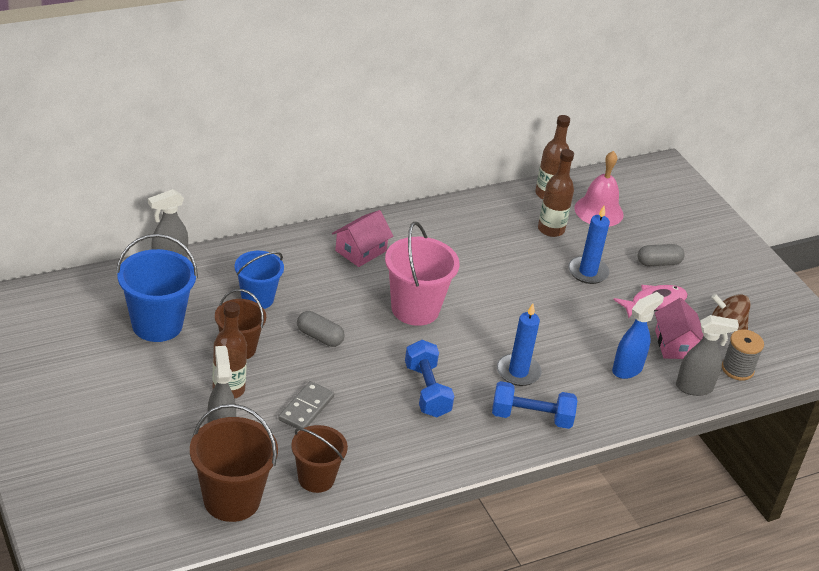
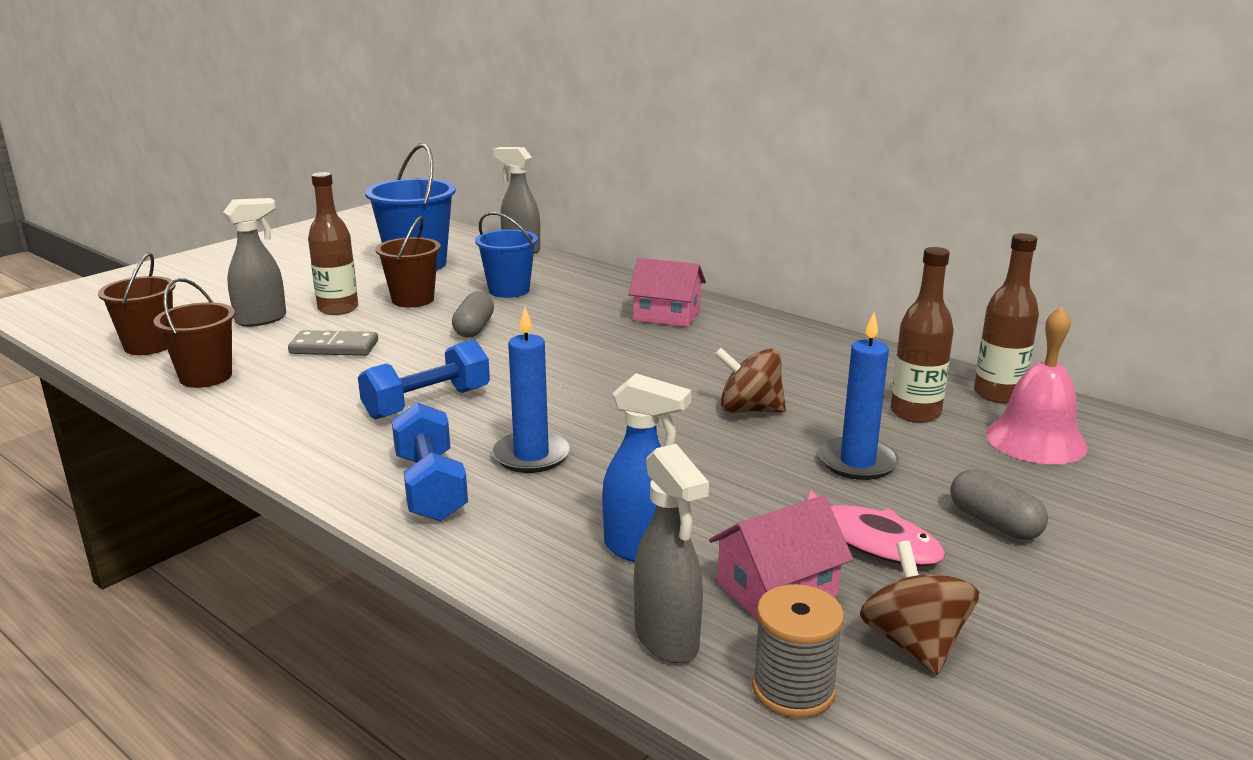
camera: 70 degrees right, 15 degrees down
(231, 500) = (149, 345): brown bucket -> brown bucket, size x0.66
(415, 309) = (592, 364): pink bucket -> none
(513, 278) = (749, 410): none -> brown spinning top

